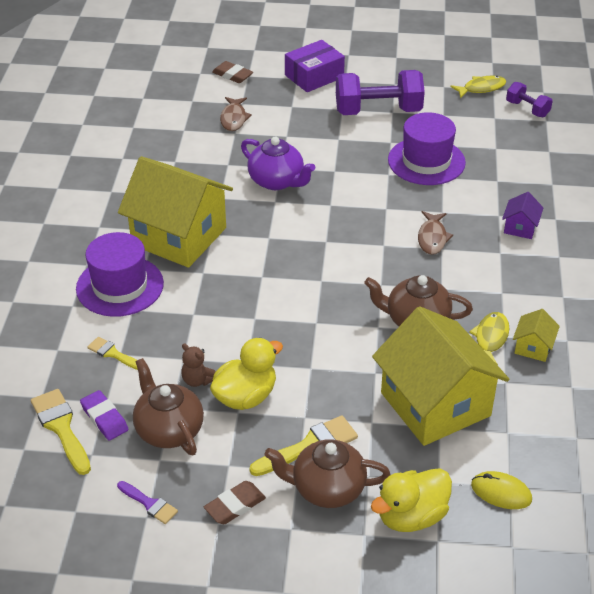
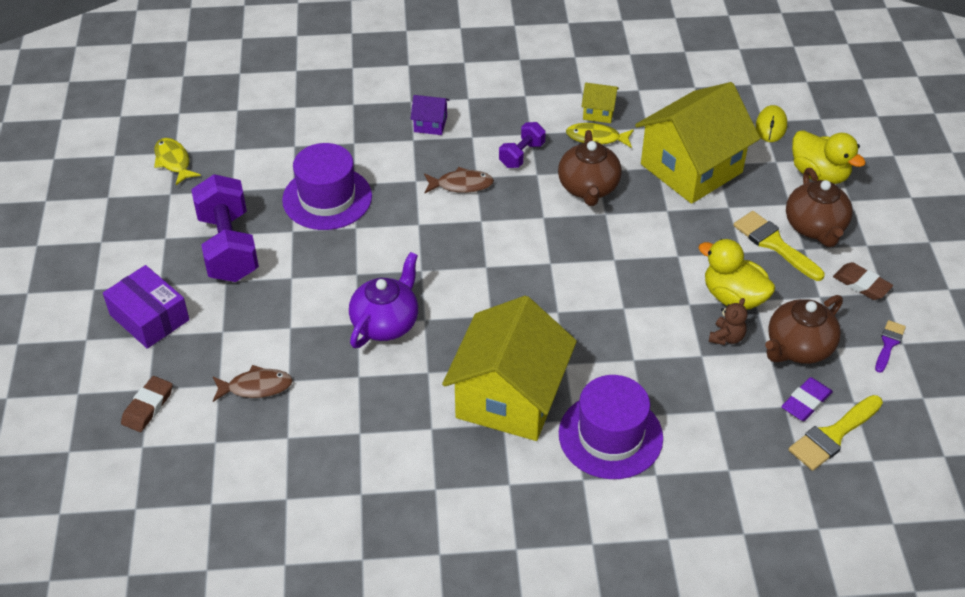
camera: 100 degrees left, 5 degrees up
(113, 353) = (716, 417): yellow brush -> none
(527, 109) = (215, 124): purple dumbbell -> purple dumbbell (521, 155)

